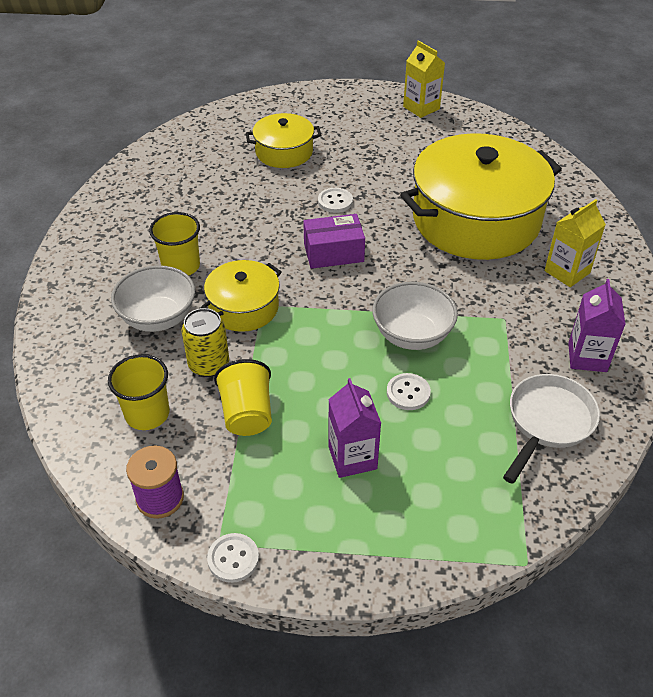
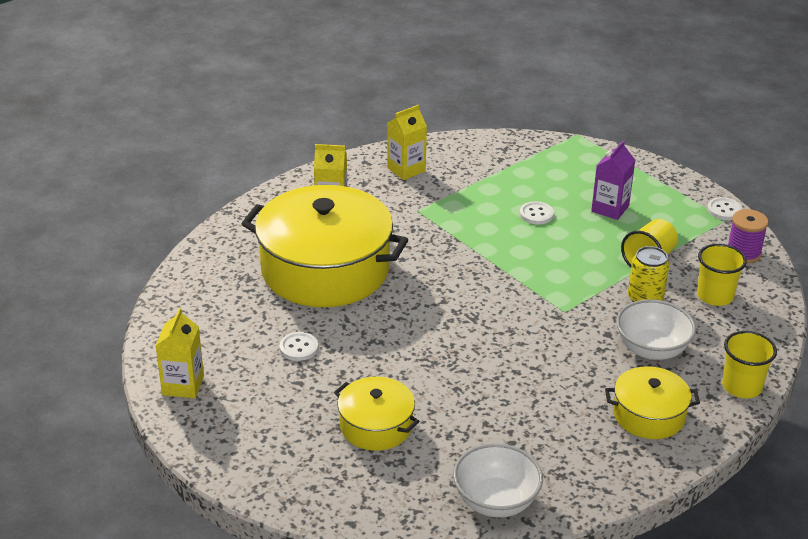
camera: 135 degrees left, 10 degrees down
(181, 266) = (594, 377): yellow cup -> yellow cup (741, 386)
(244, 307) = (580, 318): yellow pot -> yellow pot (649, 415)
(333, 252) = (464, 313): purple box -> none
(335, 201) = (403, 350): white button -> white button (298, 348)
(412, 335) = (489, 236): white bowl -> white bowl (496, 501)
(548, 422) = (480, 162): white pan -> none
(587, 357) = (406, 169): purple carton -> yellow carton

